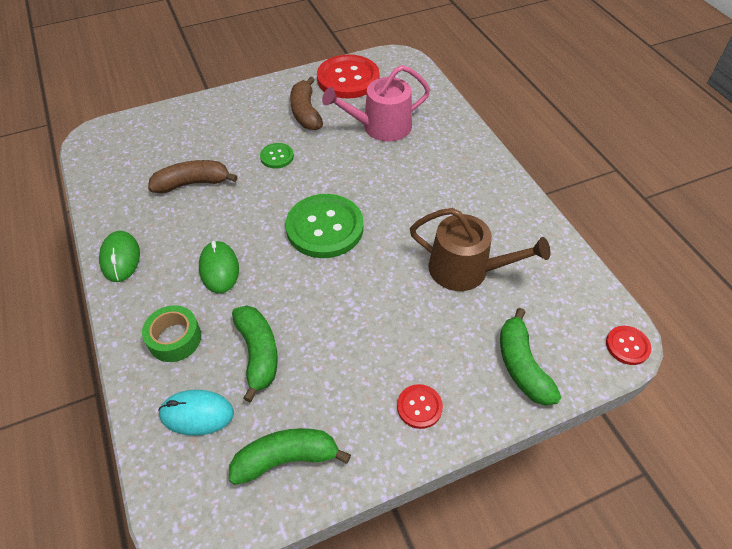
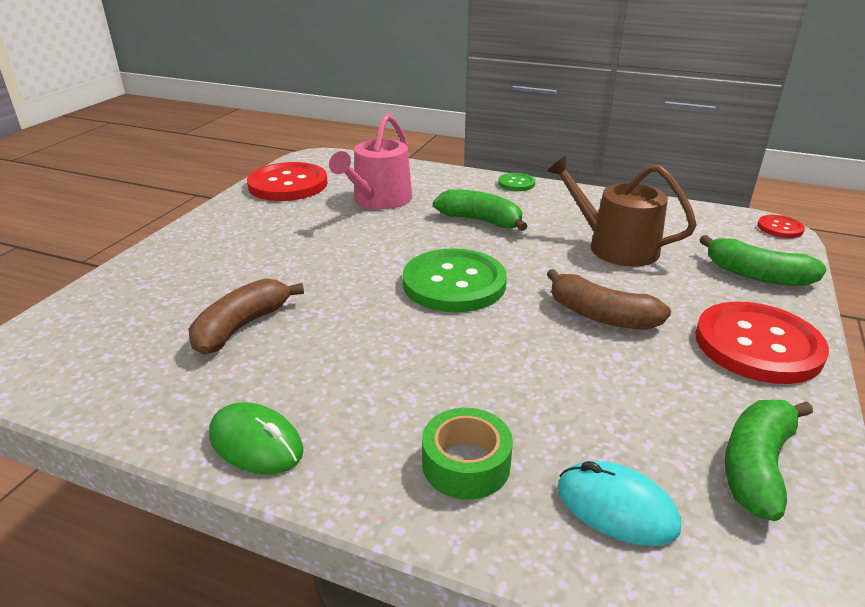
camera: 45 degrees left, 20 degrees down
(197, 414) = (616, 507): turquoise mouse -> turquoise mouse turned 75 degrees clockwise
(219, 269) = (405, 373): green mouse -> none
(258, 353) = (573, 408): green banana -> green banana (480, 221)
(277, 156) = (309, 261): green button -> green button (516, 183)
(305, 112) = (284, 220): brown banana -> brown banana (601, 316)
(419, 407) = (757, 345): red button -> red button, size x2.11
(466, 270) = (614, 246): brown watering can -> brown watering can turned 120 degrees counterclockwise

